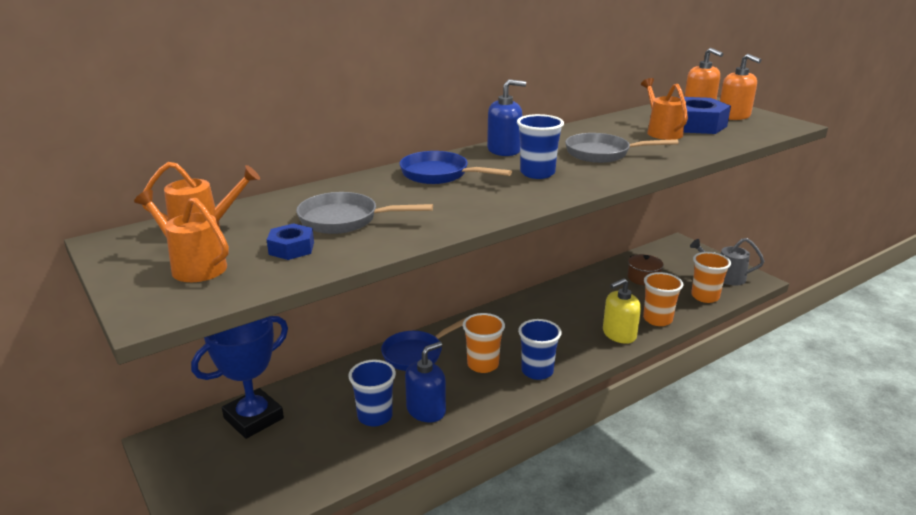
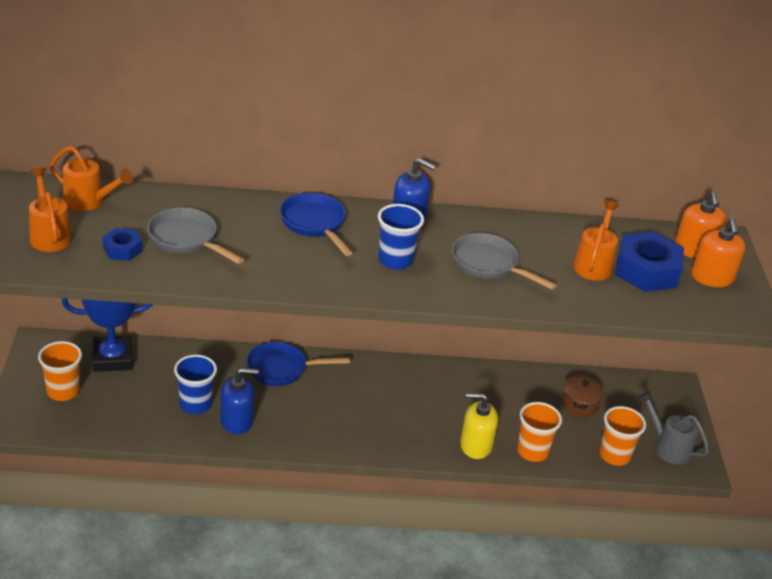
camera: 30 degrees right, 10 degrees up
(483, 364) = (323, 408): orange cup -> orange cup (63, 391)
(537, 371) = (360, 438): blue cup -> none

